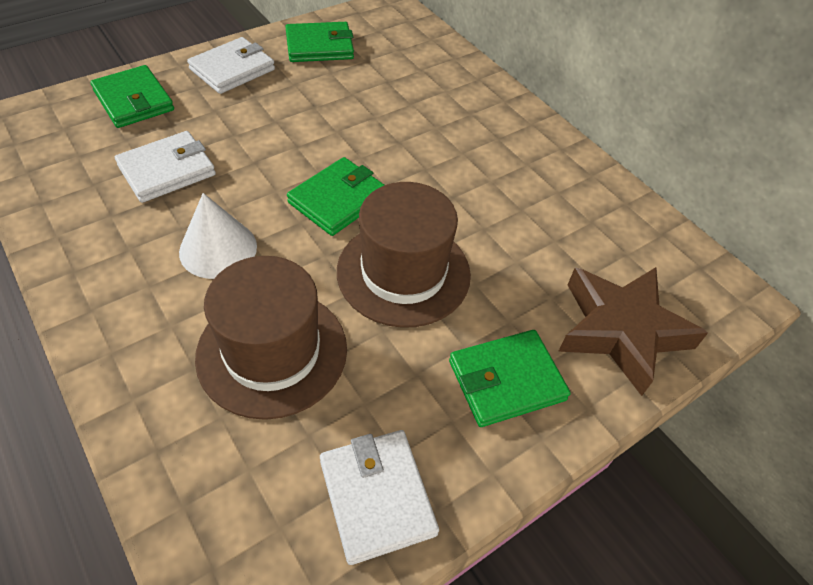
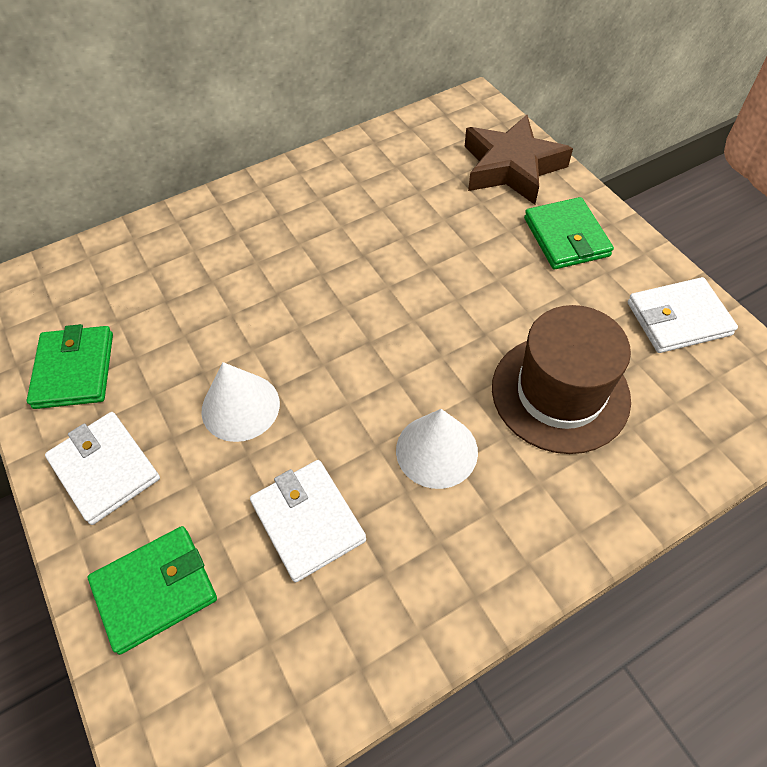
camera: 80 degrees left, 5 degrees up
(278, 128) = (240, 406): none -> white cone
(338, 200) = (365, 346): green wallet -> none
(403, 272) = (461, 296): brown hat -> none

